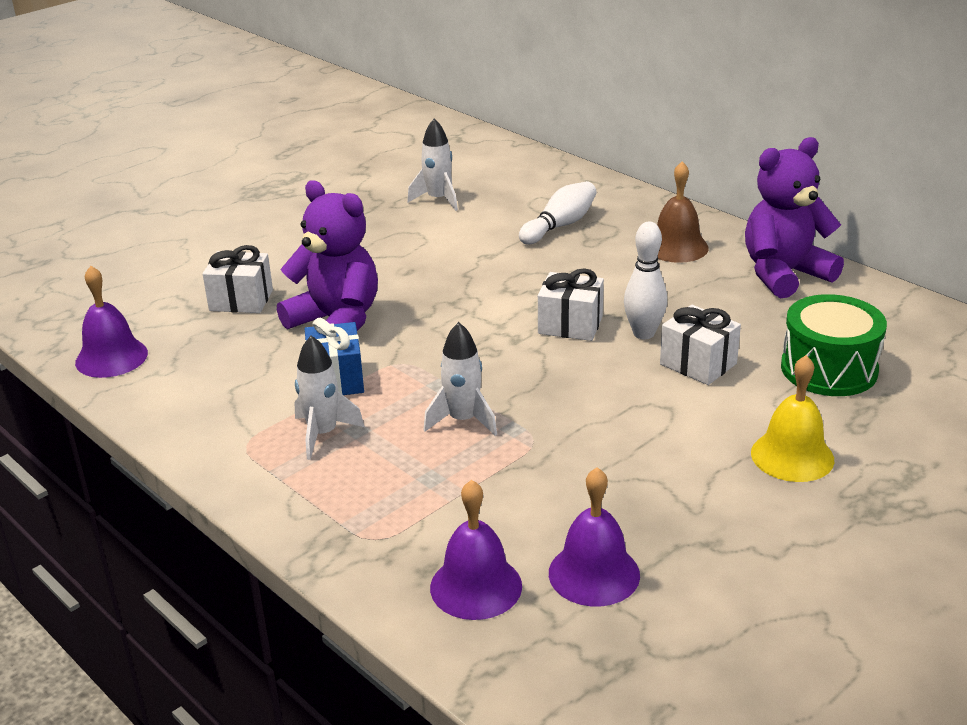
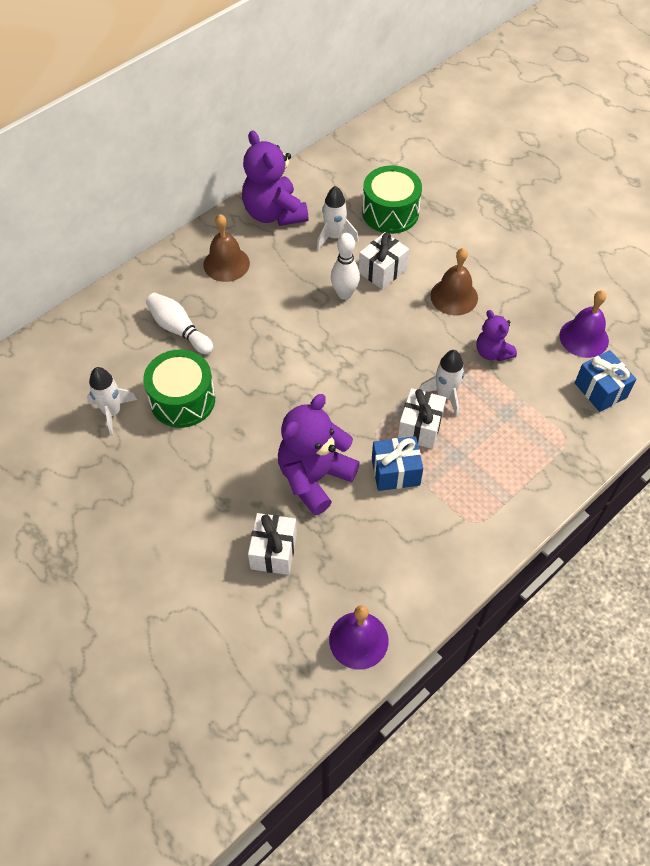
camera: 90 degrees left, 25 degrees up
(323, 434) = (462, 475): white rocket -> white rocket (334, 236)
(455, 235) = (182, 400): none -> green drum
(476, 586) = (600, 390): purple bell -> blue gift
(549, 467) = (492, 352): none -> purple teddy bear
(570, 325) = (330, 332): white gift -> white gift (420, 427)
(661, 430) = (454, 296): none -> brown bell
(792, 456) = (477, 243): yellow bell -> none

